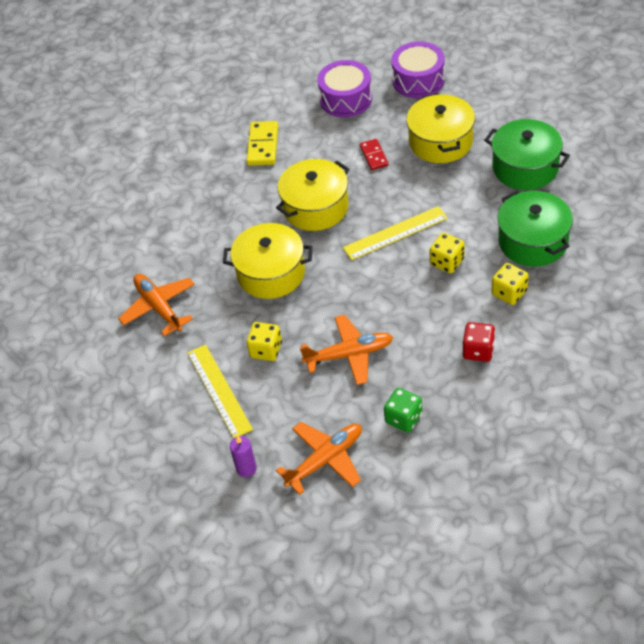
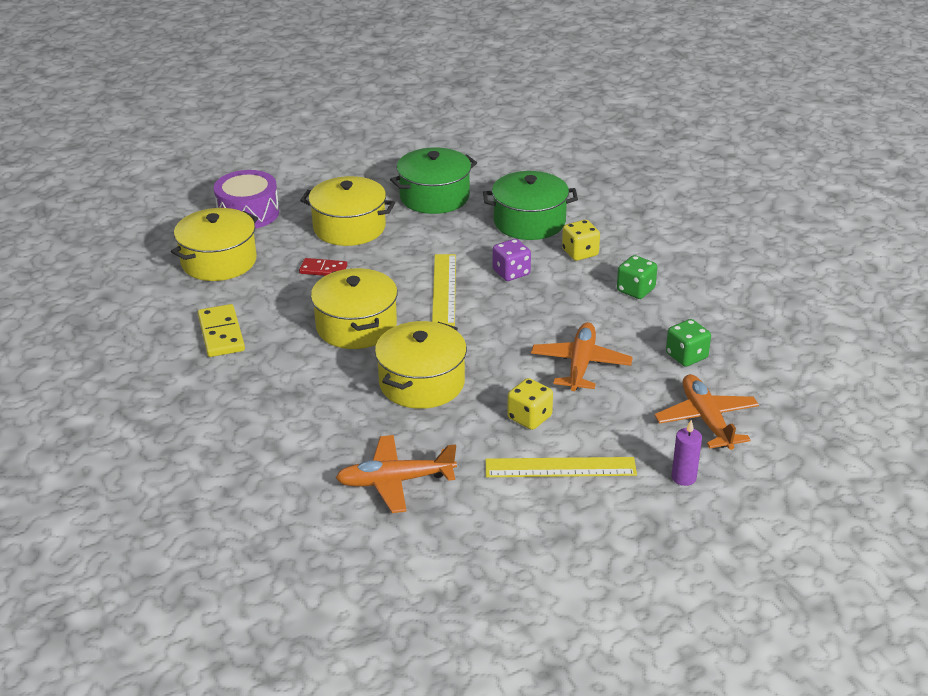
camera: 70 degrees left, 15 degrees down
(263, 145) = (221, 333): yellow domino -> yellow domino turned 45 degrees clockwise
(346, 99) = (219, 261): purple drum -> yellow pot
(447, 262) = (511, 273): yellow dice -> purple dice
(478, 351) = (635, 290): red dice -> green dice

